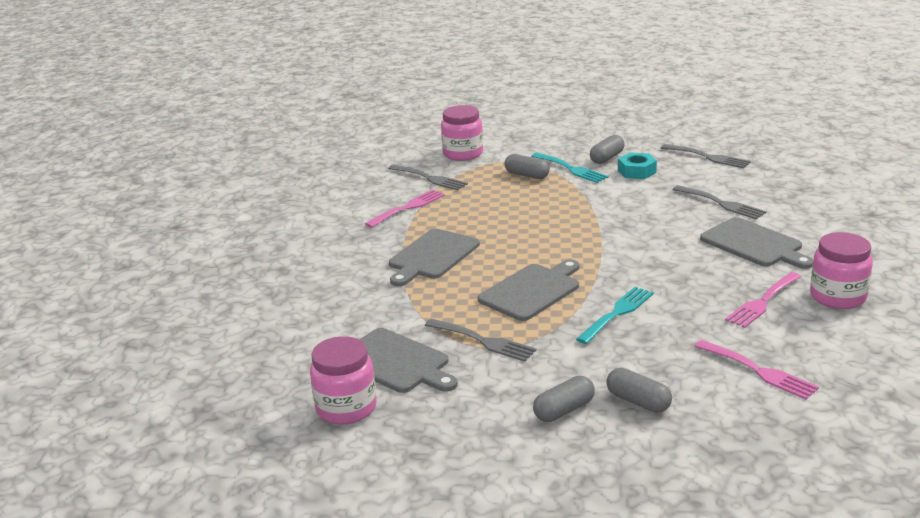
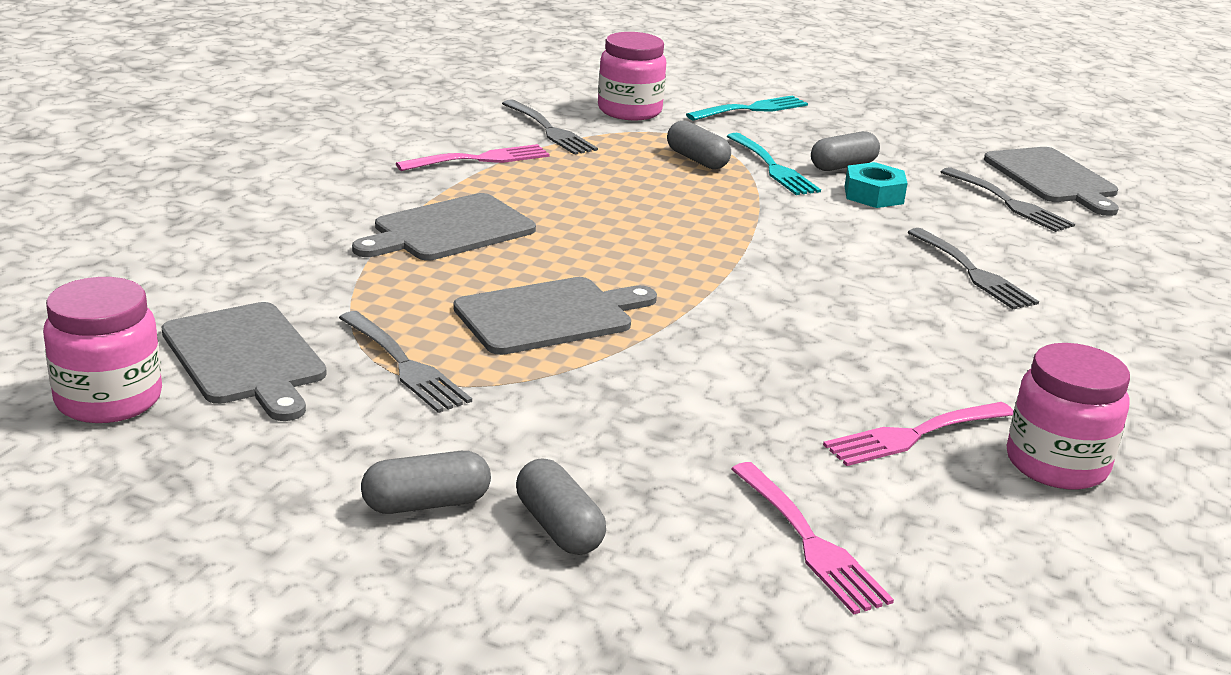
camera: 15 degrees right, 0 degrees up
(617, 313) = (652, 384): turquoise fork -> turquoise fork (752, 109)
(754, 244) = (976, 344): grey cutting board -> grey cutting board (1052, 178)

